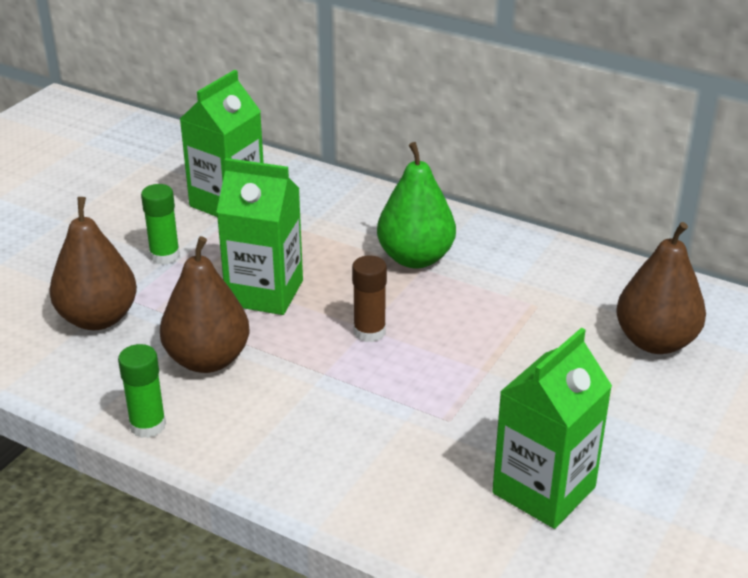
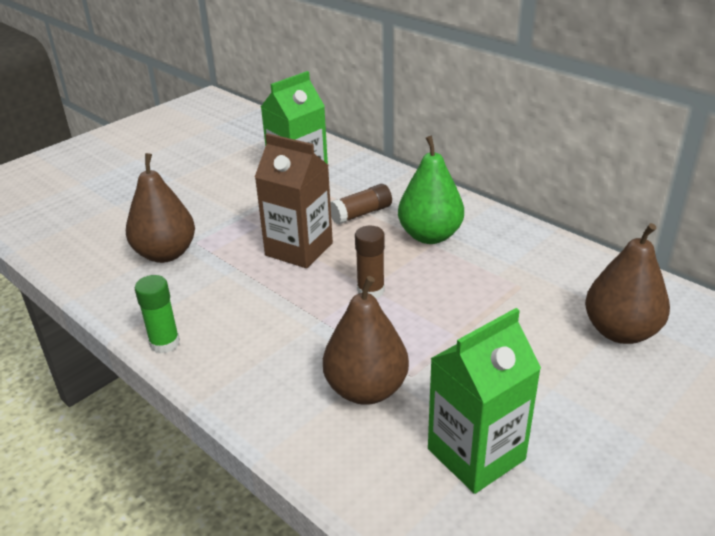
camera: 15 degrees right, 0 degrees up
(165, 256) = (235, 212): green glue stick -> none
(208, 360) = (233, 296): brown pear -> brown pear (366, 389)
(264, 293) = (299, 249): green carton -> brown carton
(323, 240) = (361, 214): none -> brown glue stick

